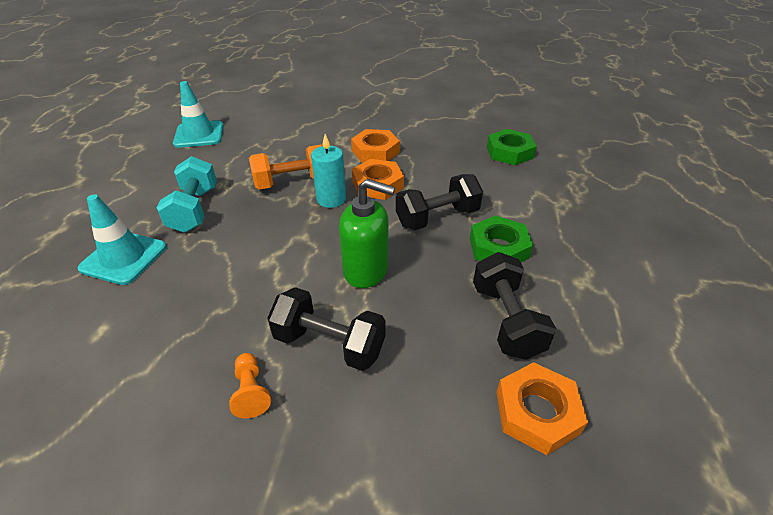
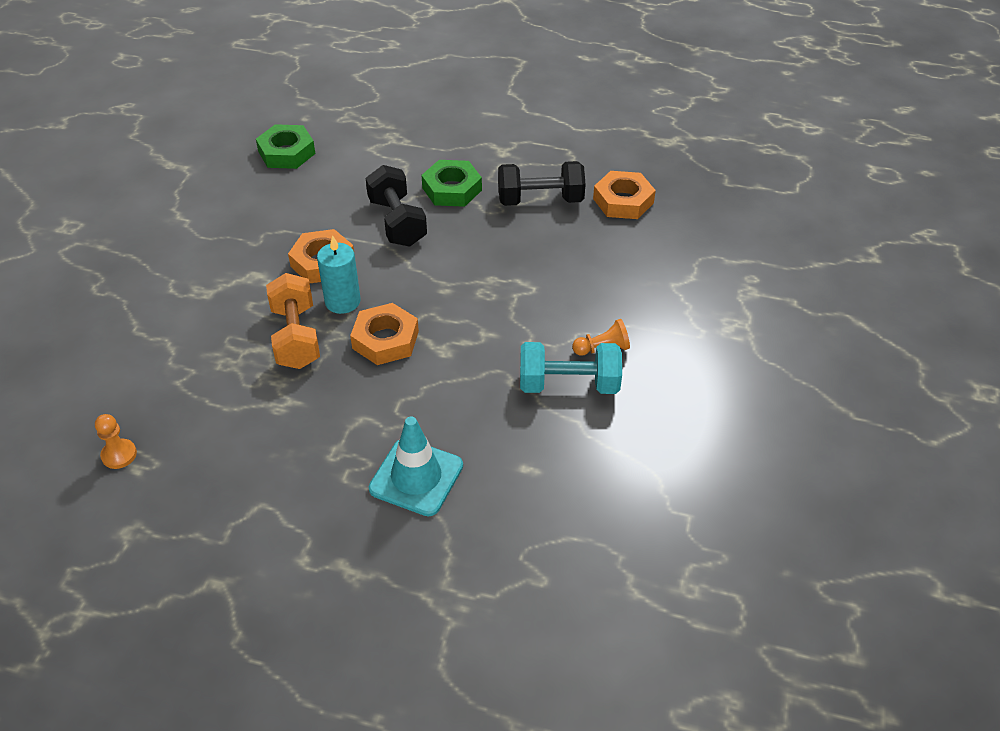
camera: 85 degrees left, 5 degrees up
(194, 210) = (332, 427): turquoise dumbbell -> turquoise dumbbell (569, 384)
(199, 134) = (119, 455): turquoise traffic cone -> orange pawn
(329, 344) = (557, 303): black dumbbell -> none
(366, 270) = (469, 277): green soap dispenser -> none
(375, 151) = (245, 260): orange nut -> orange nut (385, 340)

